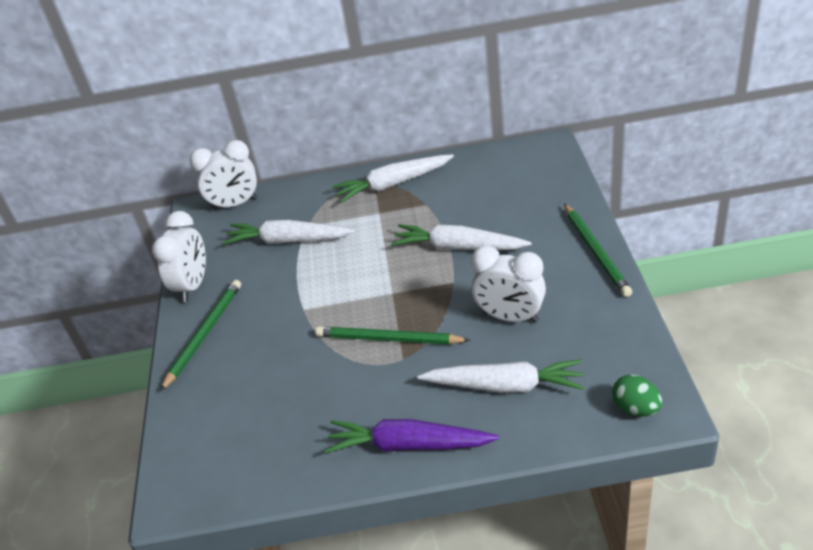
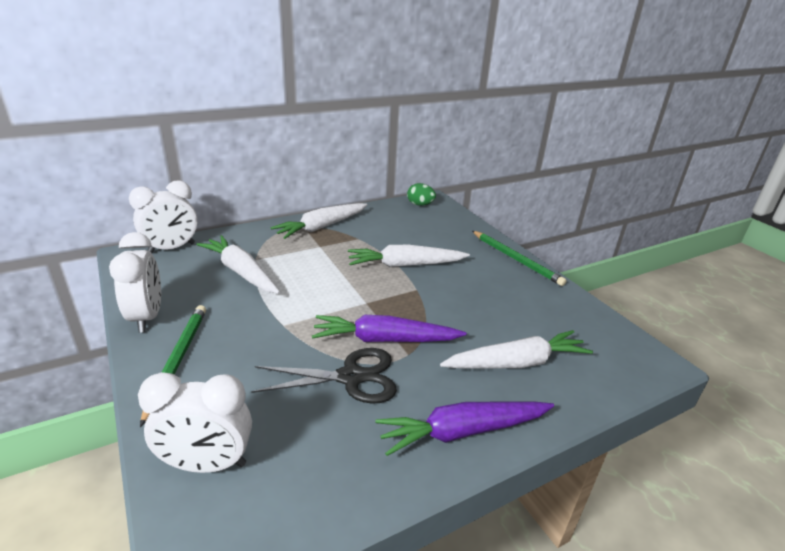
camera: 30 degrees left, 10 degrees down
(288, 241) = (241, 272): white carrot -> white carrot turned 60 degrees clockwise
(338, 374) = (351, 377): none -> black scissors
(388, 339) = (384, 339): green pencil -> purple carrot
(510, 317) = (482, 309): white clock -> white clock (207, 464)
(635, 408) = (634, 364): green egg -> green egg (420, 205)

